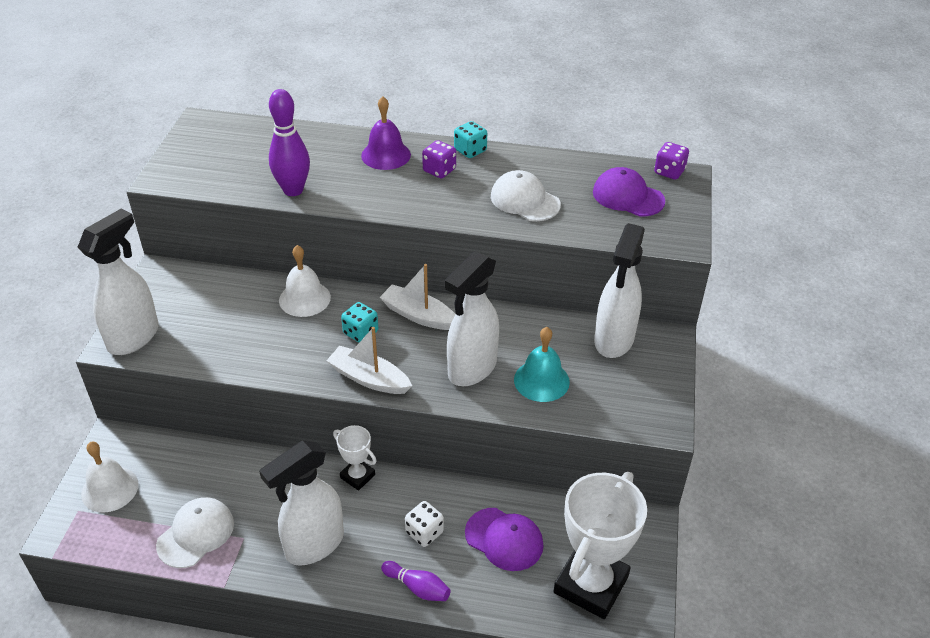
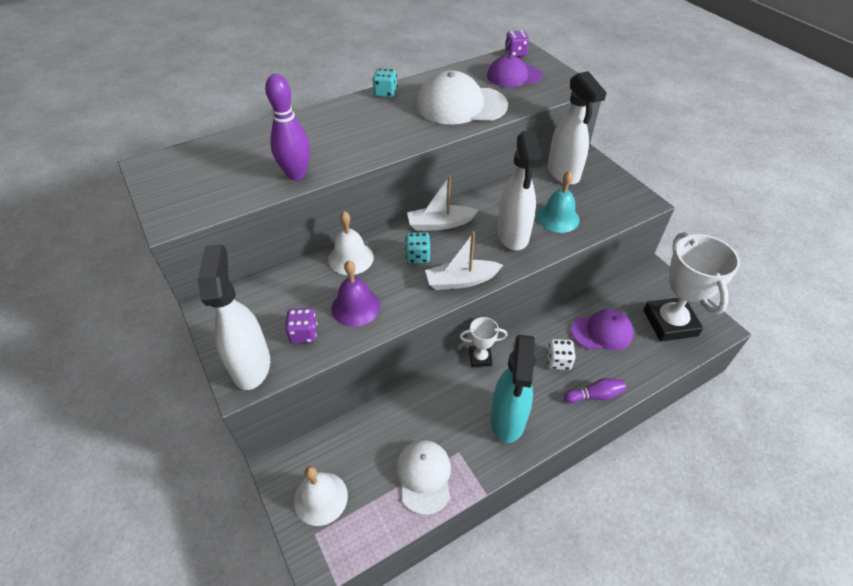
camera: 40 degrees left, 5 degrees up
(314, 545) = (507, 420): white spray bottle -> turquoise spray bottle
(386, 155) = (332, 121): purple bell -> purple bell (355, 307)
(439, 170) = (382, 113): purple dice -> purple dice (303, 334)
(525, 200) = (461, 105): white cap -> white cap, size x1.55

